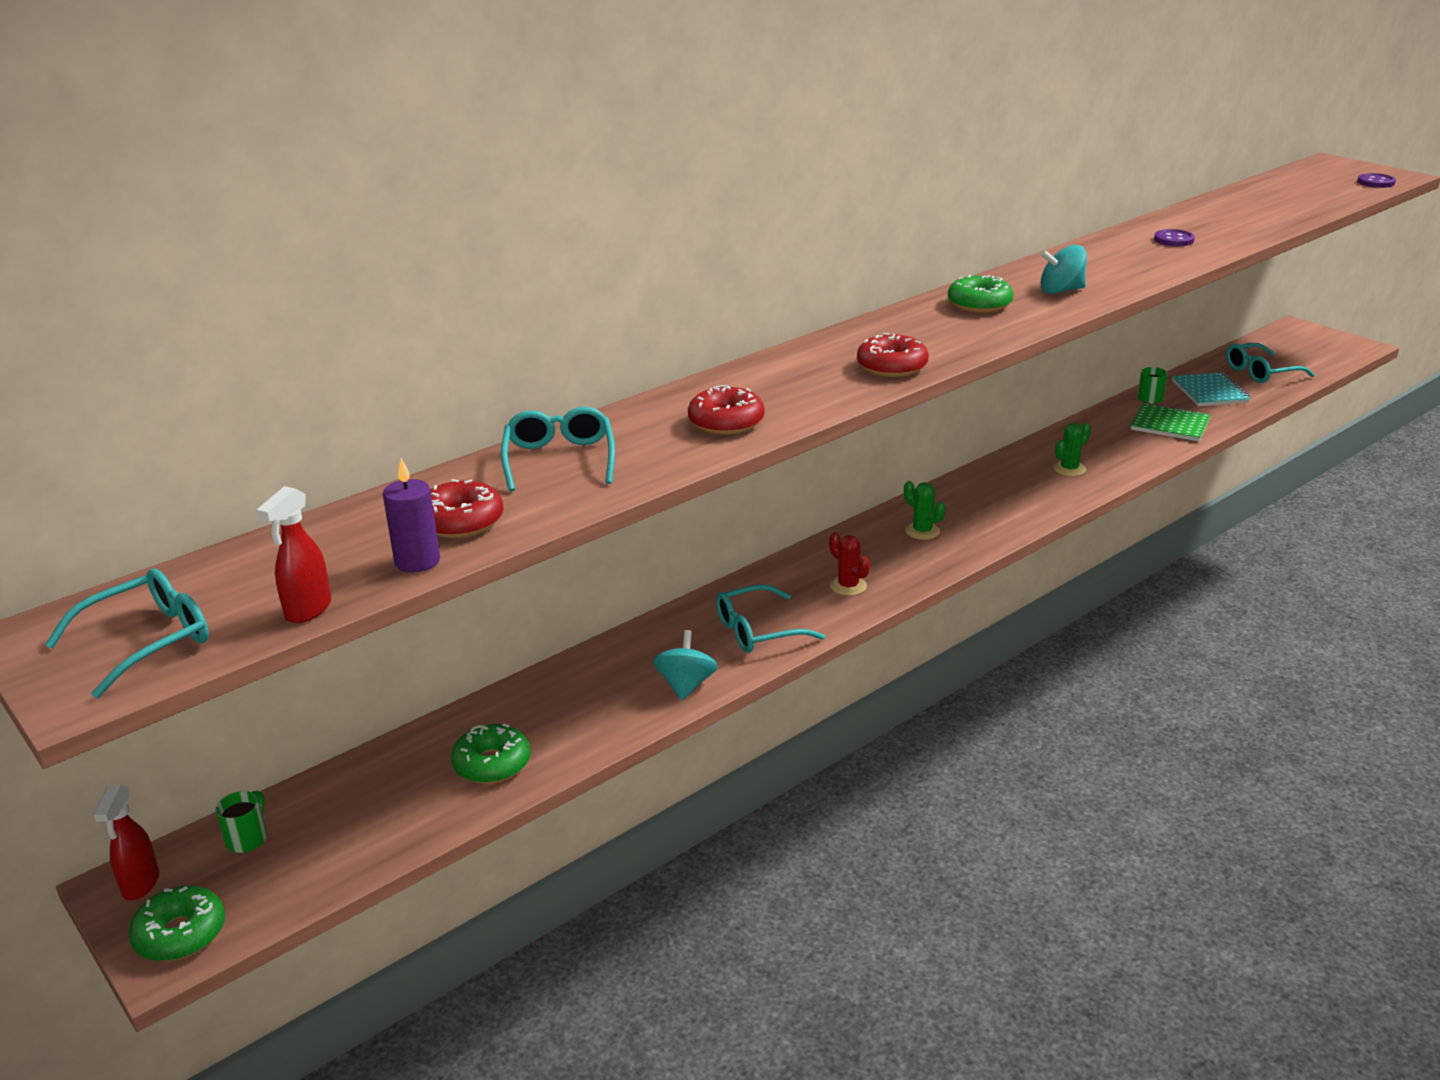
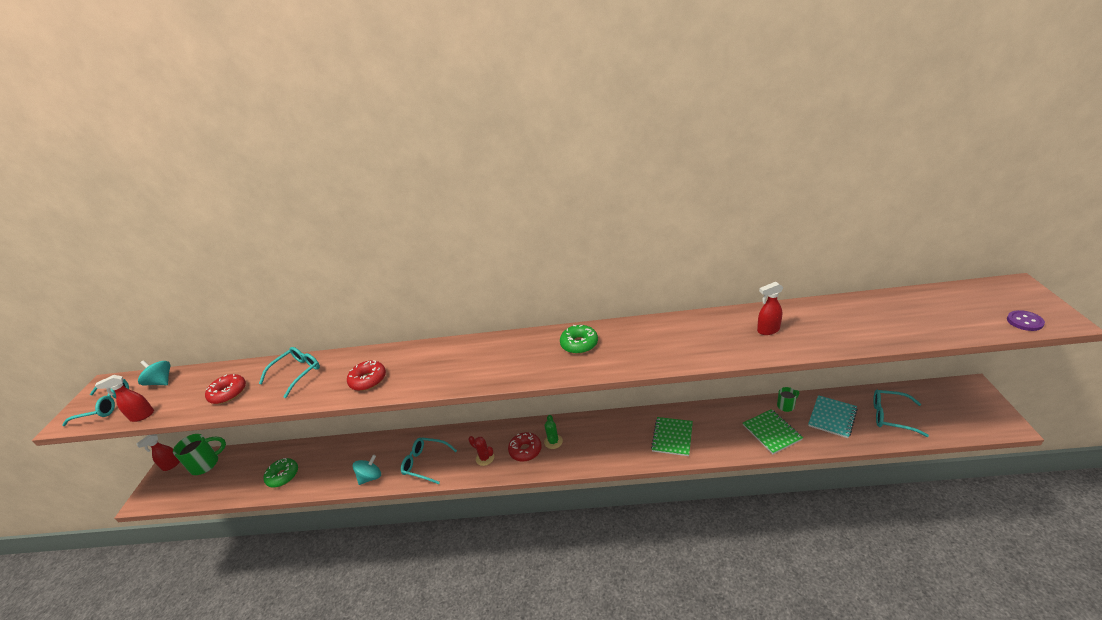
camera: 45 degrees right, 5 degrees up
(180, 934) = (154, 493): green donut -> none
(247, 838) = (206, 464): green mug -> green mug, size x1.81
(417, 561) = (191, 408): purple candle -> none
(848, 586) = (485, 458): red cactus -> red cactus turned 60 degrees counterclockwise
(892, 367) = (474, 374): red donut -> red donut (525, 450)
(1061, 291) = (634, 350): turquoise spinning top -> turquoise spinning top (161, 382)
(1069, 469) = (672, 437): green cactus -> green notebook
(1173, 240) = (768, 330): purple button -> red spray bottle

